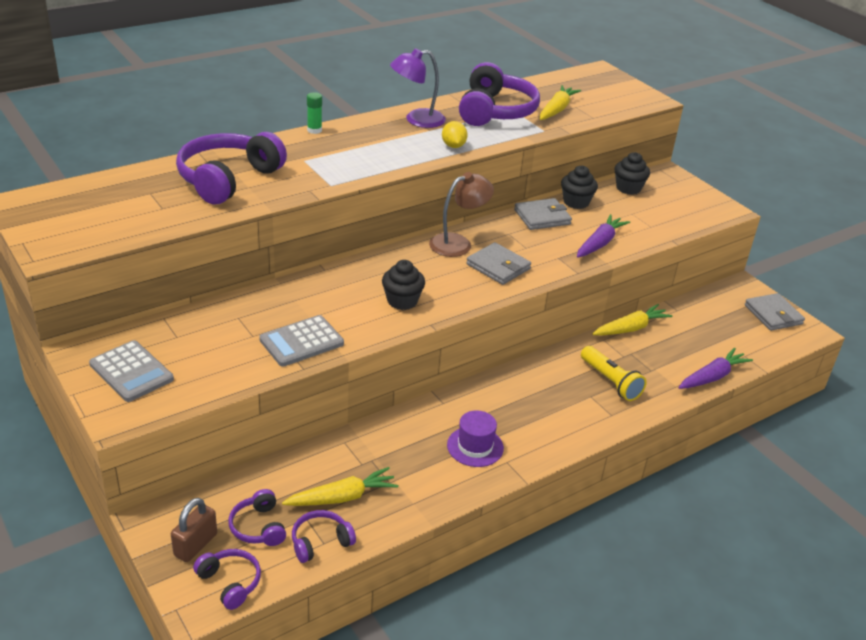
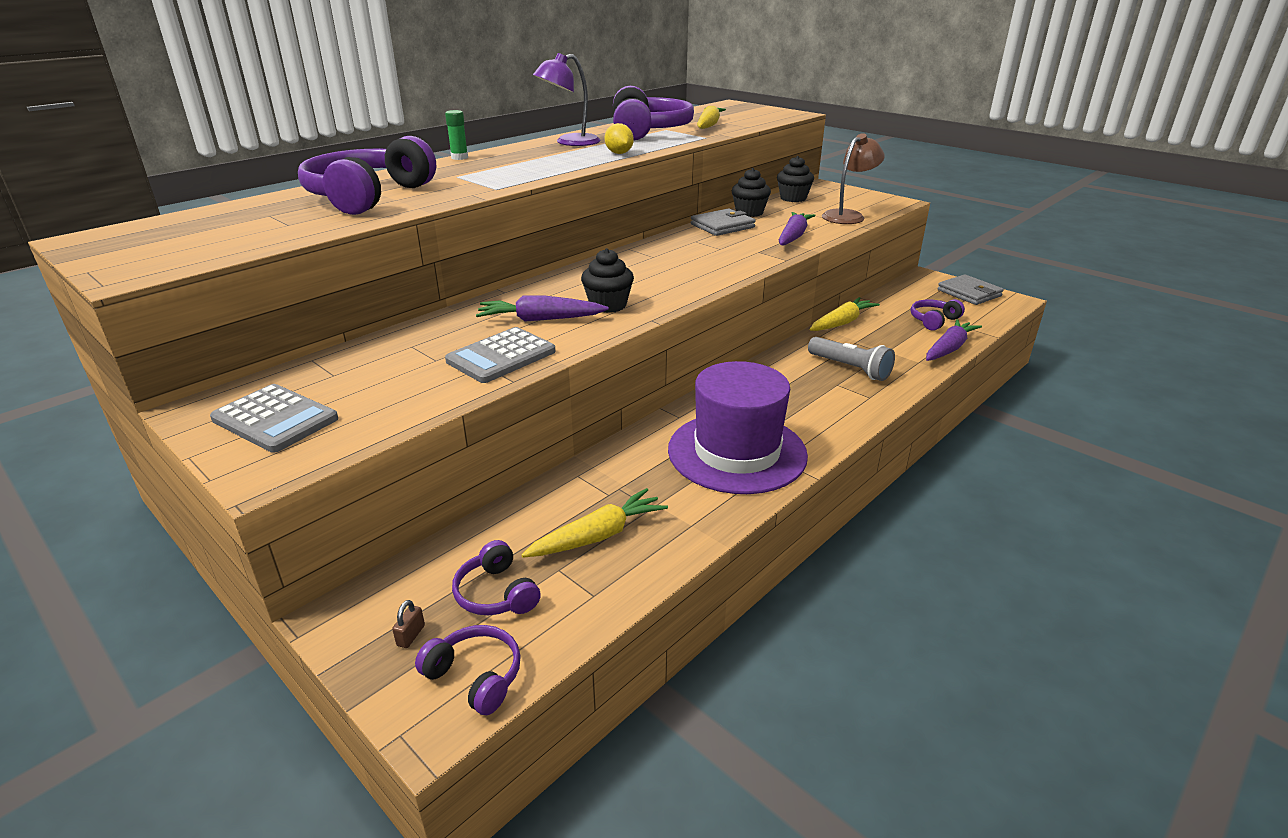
camera: 10 degrees left, 5 degrees down
(195, 545) = (411, 635): brown padlock -> brown padlock, size x0.48
(320, 542) = (589, 595): purple headphones -> purple headphones (933, 321)
(343, 307) = (540, 319): none -> purple carrot
(458, 243) = (646, 254): brown lamp -> brown lamp (848, 216)
(475, 446) = (737, 452): purple hat -> purple hat, size x1.97
(498, 267) = (700, 265): grey wallet -> none
(610, 381) = (850, 368): yellow flashlight -> grey flashlight

